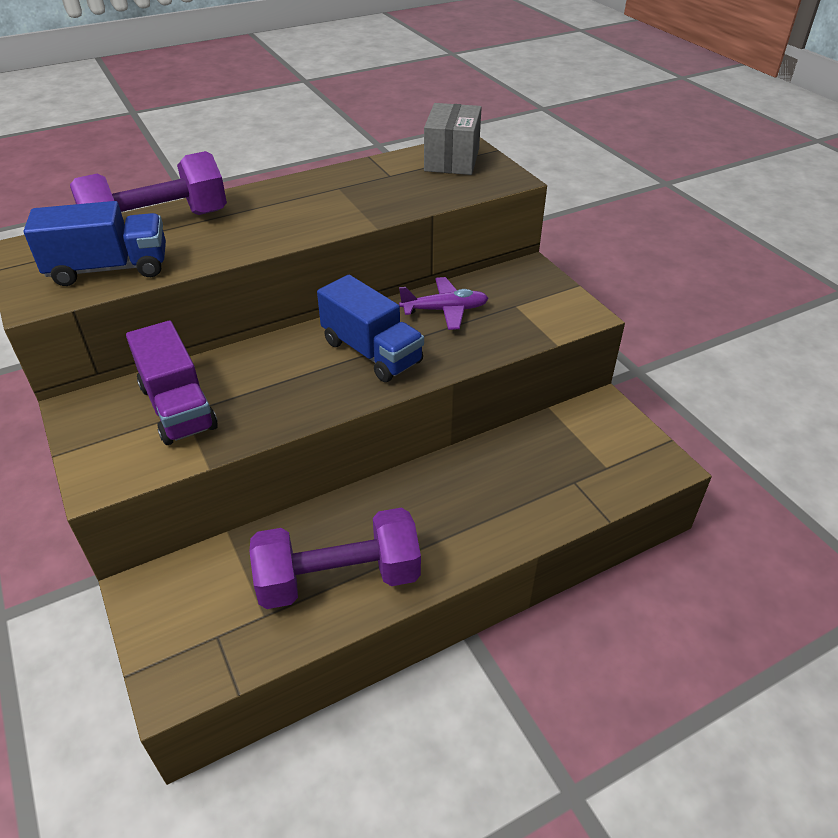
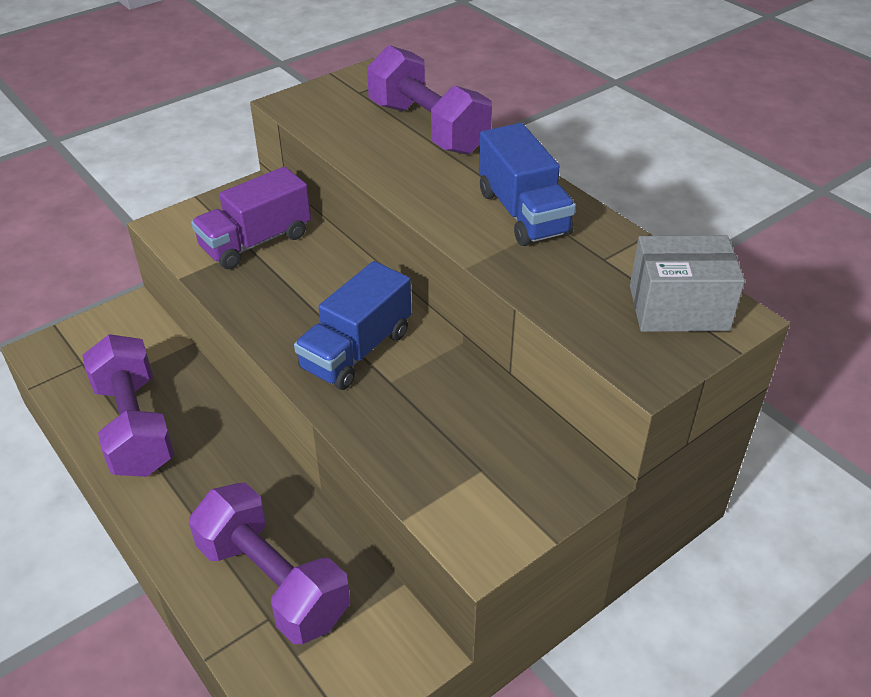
camera: 80 degrees right, 0 degrees up
(109, 269) = (342, 123): blue truck -> blue truck (523, 213)
(445, 310) = (452, 401): purple plane -> none
(541, 477) = (273, 582): none -> purple dumbbell

